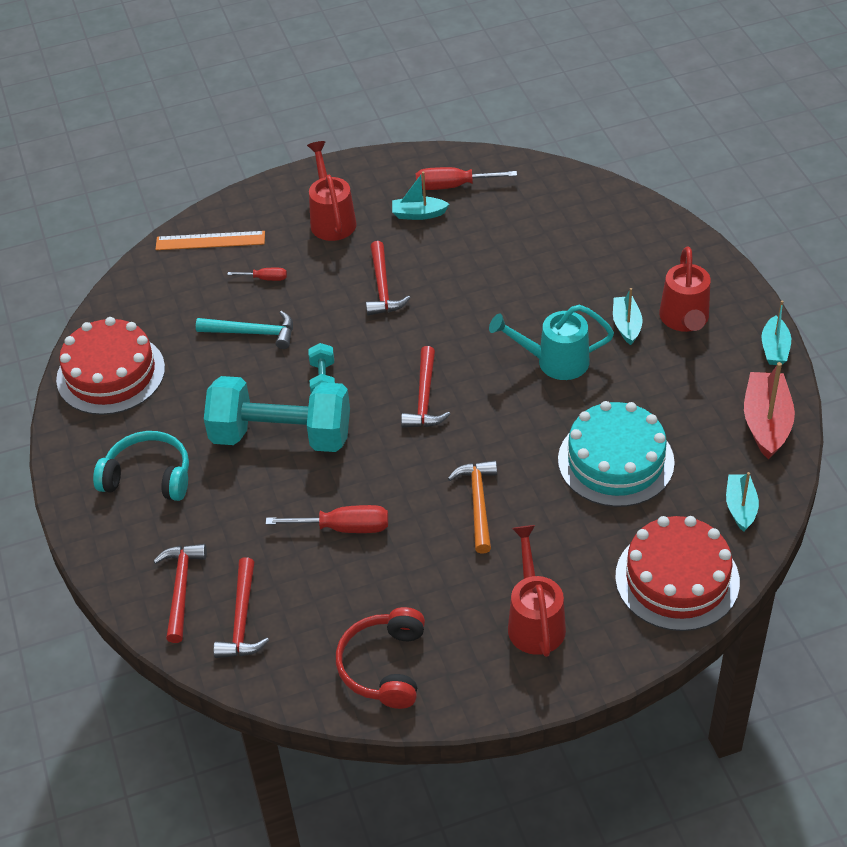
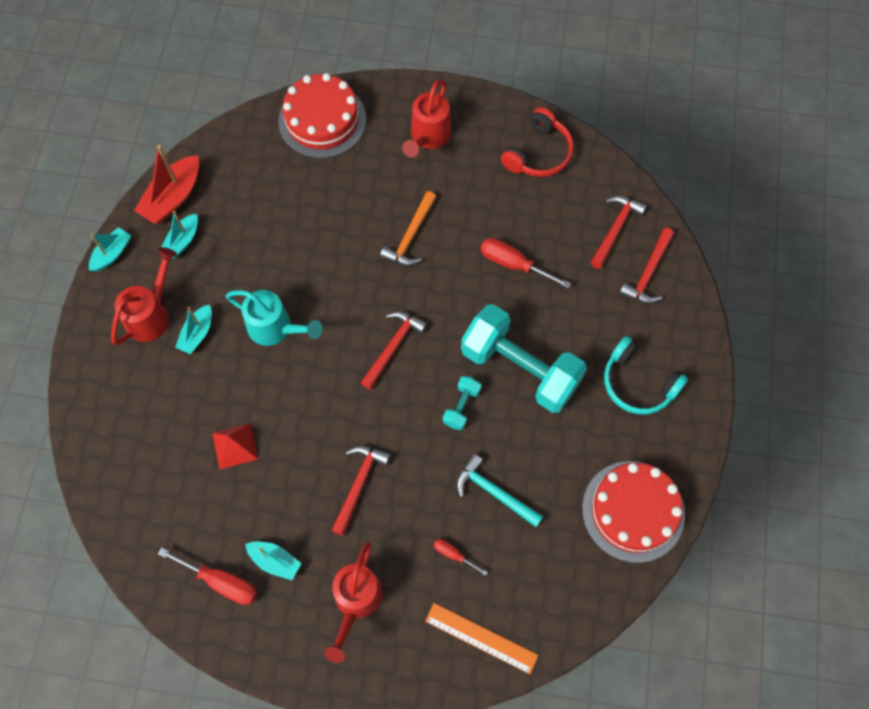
camera: 155 degrees left, 20 degrees up
(516, 266) = (235, 446): none -> red pyramid
(616, 461) = (296, 221): turquoise cake -> none
(740, 507) = (244, 146): turquoise boat -> turquoise boat (182, 241)

